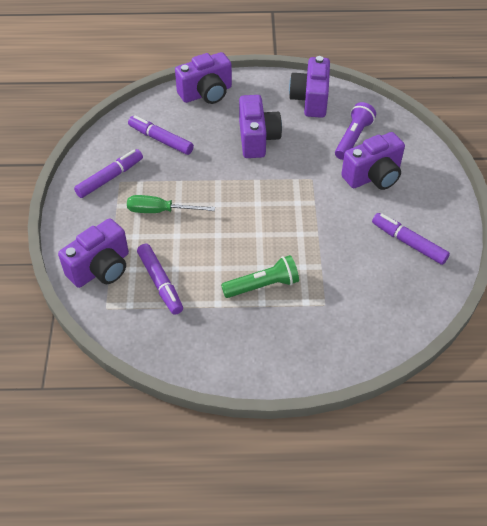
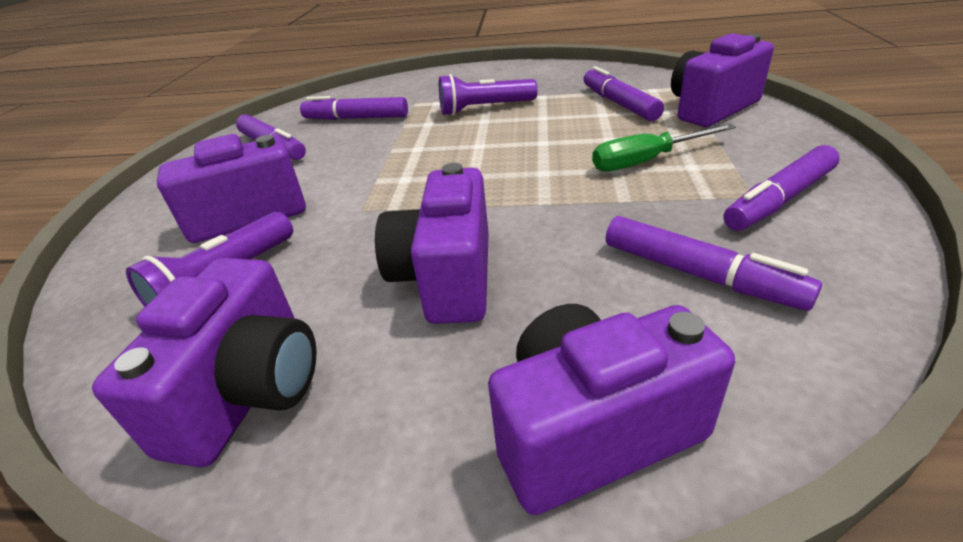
camera: 170 degrees left, 15 degrees down
(160, 211) = (646, 161): green screwdriver -> green screwdriver turned 150 degrees clockwise
(262, 285) = (484, 109): green flashlight -> purple flashlight
(365, 280) = (356, 118): none -> purple marker

